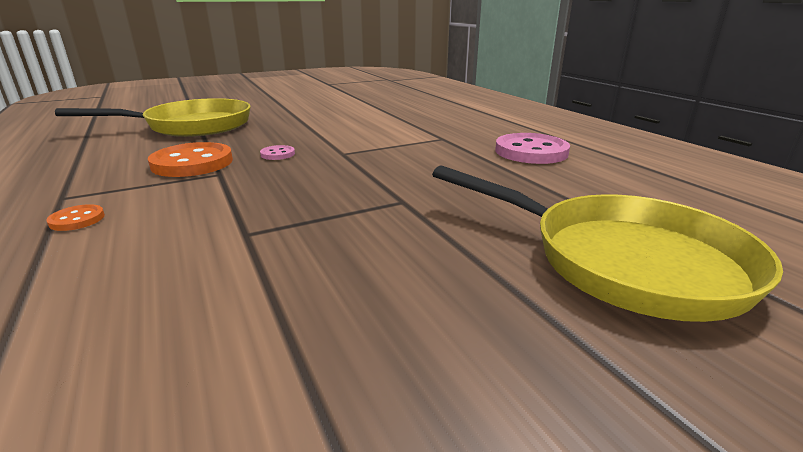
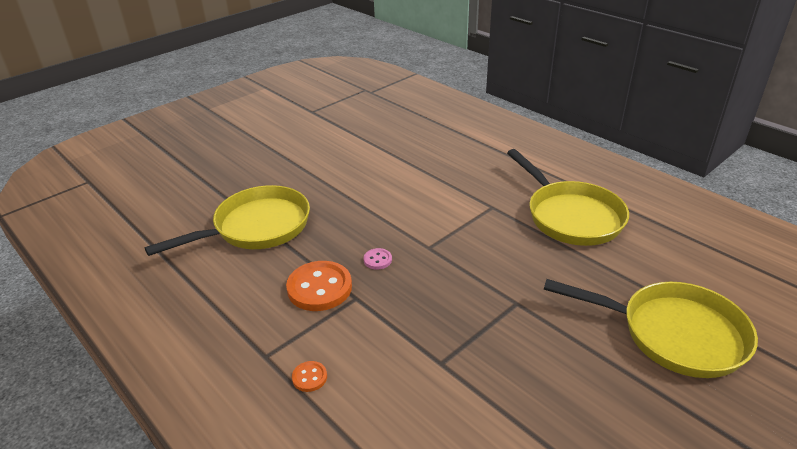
camera: 15 degrees left, 10 degrees up
(531, 152) = (570, 216): pink button -> yellow pan

